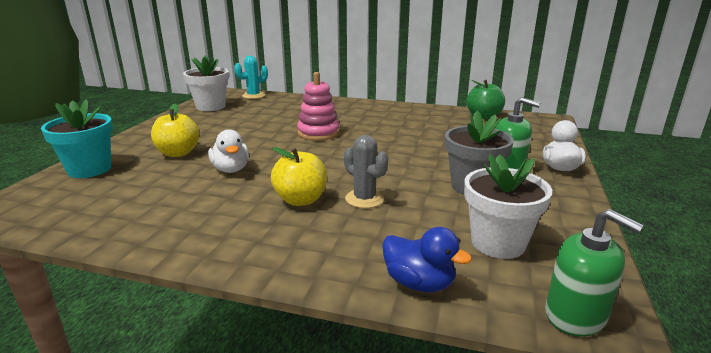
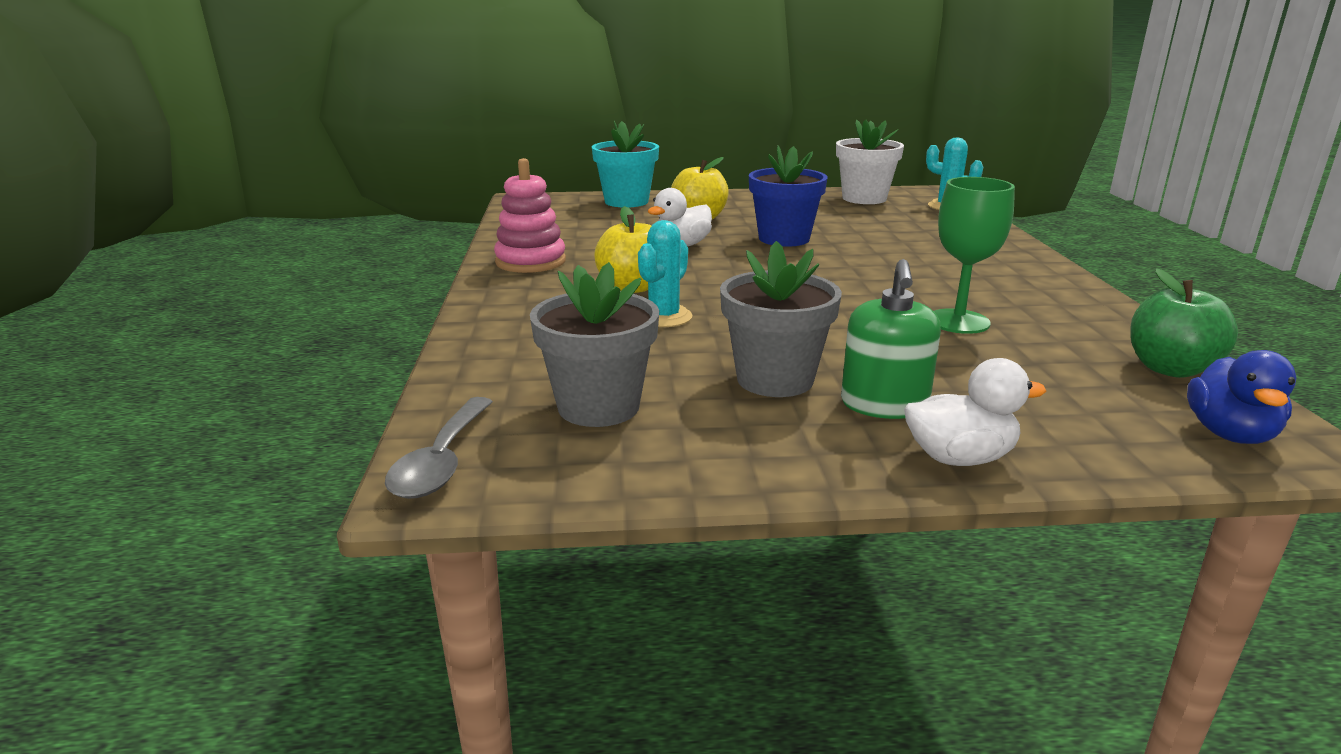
camera: 70 degrees right, 0 degrees up
(257, 139) = (784, 239): none -> blue flower pot
(318, 133) = (855, 262): pink stacking toy -> pink stacking toy (530, 262)
(364, 199) = (664, 317): grey cactus -> turquoise cactus
(418, 133) = (958, 321): none -> green goblet
(419, 283) = (480, 367): blue duck -> blue duck (1230, 434)
(498, 243) = (598, 407): white flower pot -> grey flower pot
(575, 315) = (442, 461): green soap dispenser -> grey spoon

